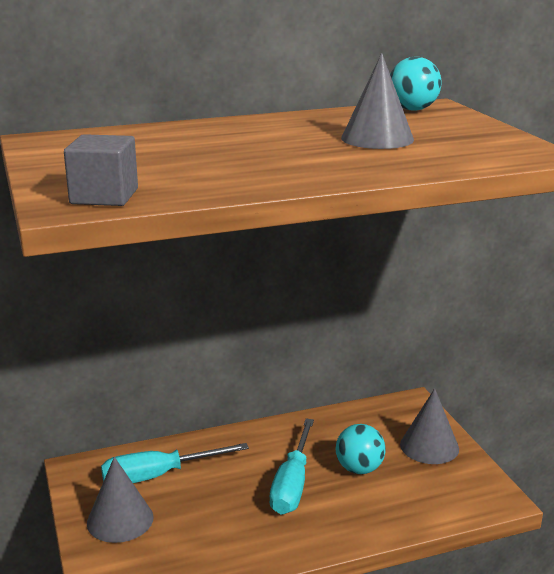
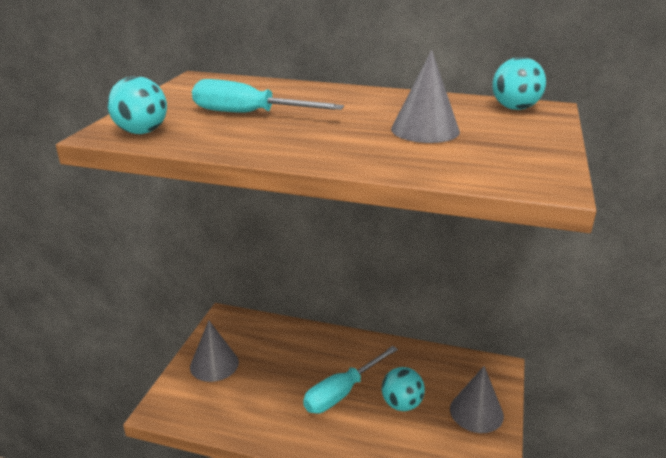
camera: 35 degrees right, 5 degrees up
(104, 196) = (142, 132): grey cube -> turquoise ball
(158, 476) = (264, 344): turquoise screwdriver -> turquoise screwdriver (249, 114)

